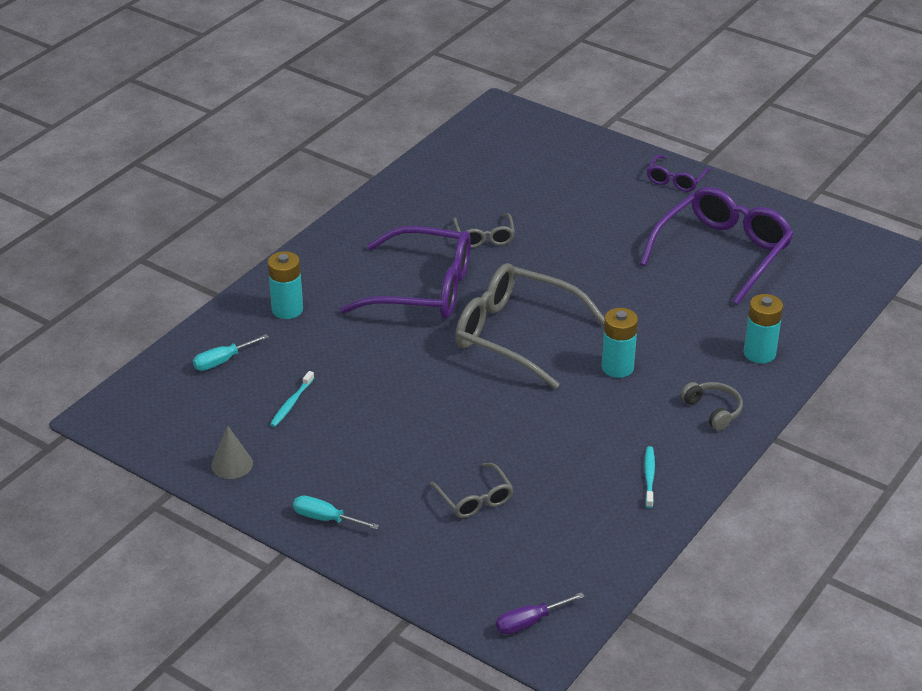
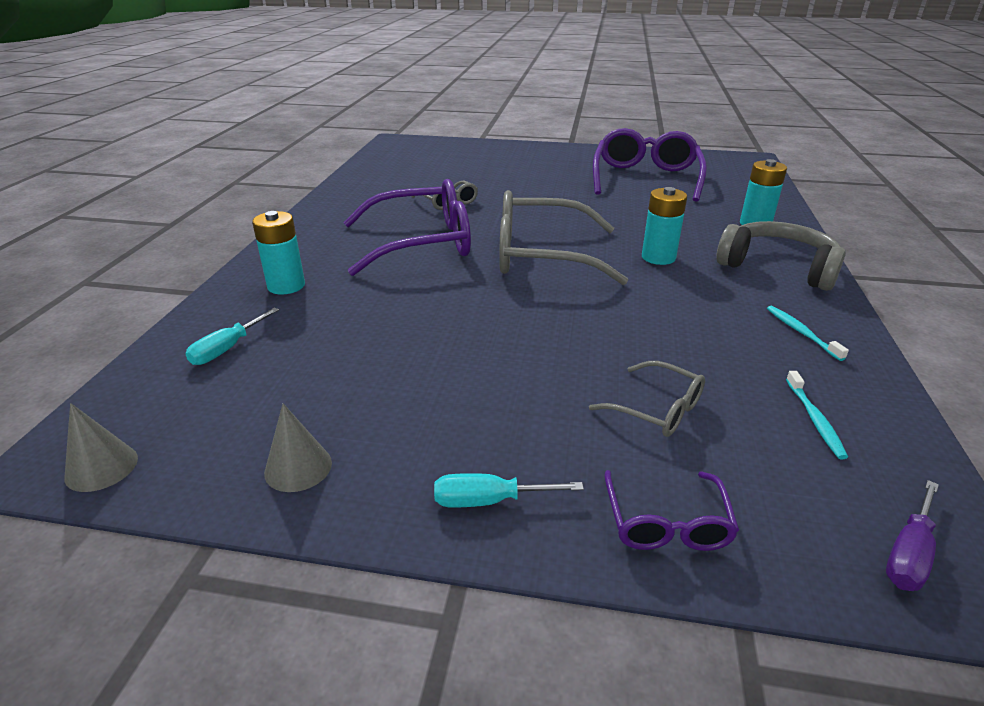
camera: 25 degrees left, 5 degrees down
(126, 429) = (101, 467): none -> grey cone
(291, 403) = (344, 369): turquoise toothbrush -> turquoise toothbrush (814, 419)
(675, 180) = (564, 152): purple glasses -> purple glasses (666, 524)
(713, 410) = (777, 267): grey headphones -> grey headphones, size x1.82

